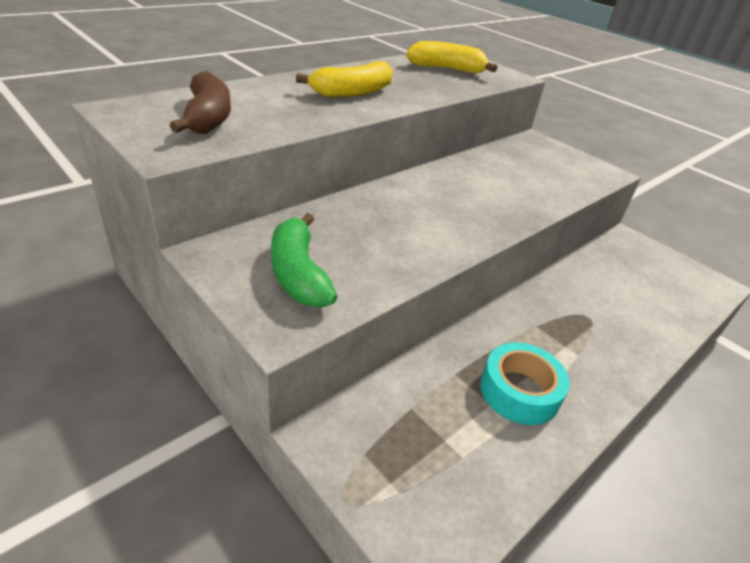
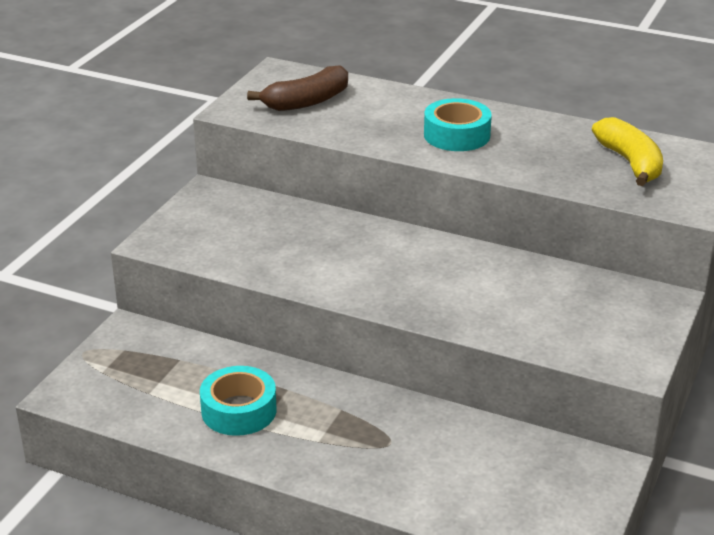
camera: 70 degrees right, 5 degrees down
(298, 273) = (217, 230): green banana -> none
(352, 92) = (456, 135): yellow banana -> turquoise tape

